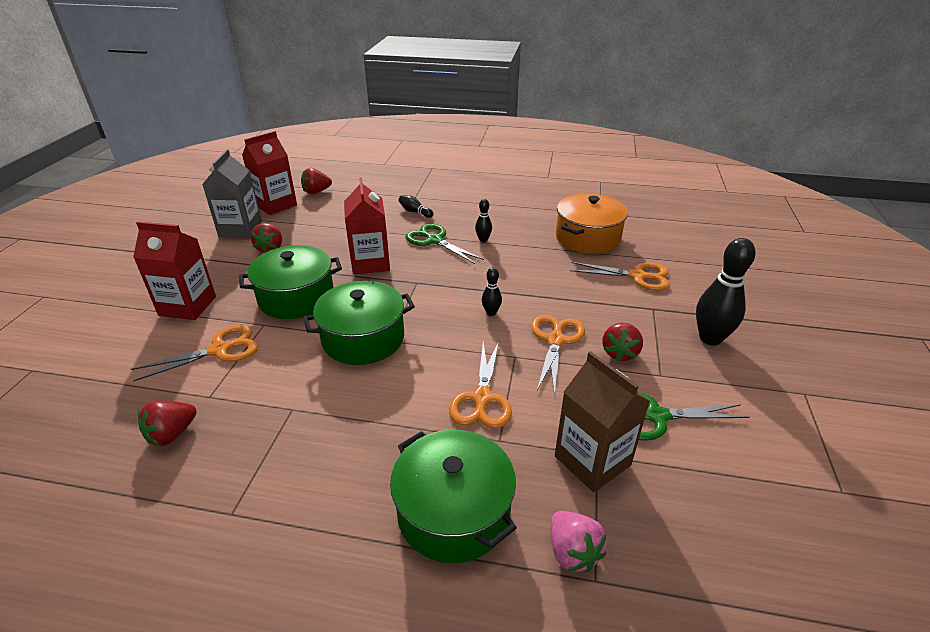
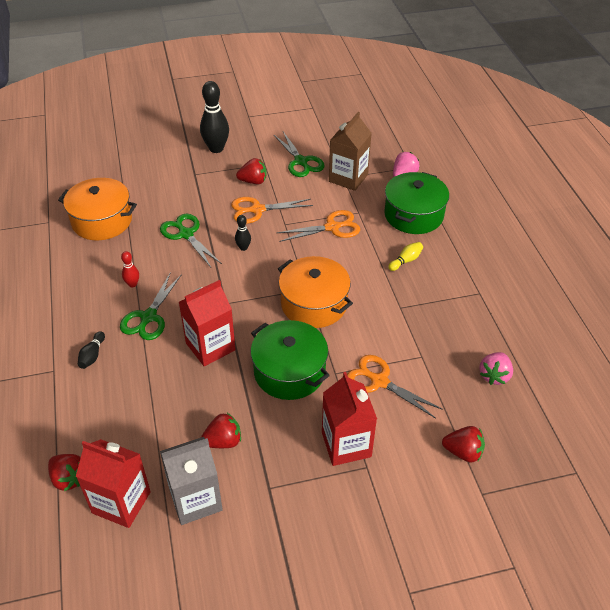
camera: 115 degrees left, 10 degrees up
(109, 451) = (494, 375): none -> pink strawberry
(172, 434) = (460, 353): red strawberry -> red strawberry (463, 452)
(363, 338) = (314, 304): green pot -> orange pot
(363, 452) = (406, 261): none -> yellow bowling pin
(483, 239) = (132, 284): black bowling pin -> red bowling pin
(538, 280) = (186, 234): none -> green scissors
(637, 276) = (154, 186): orange scissors -> none

